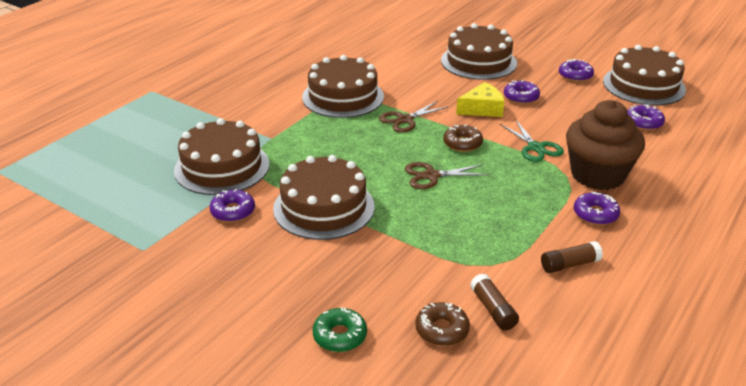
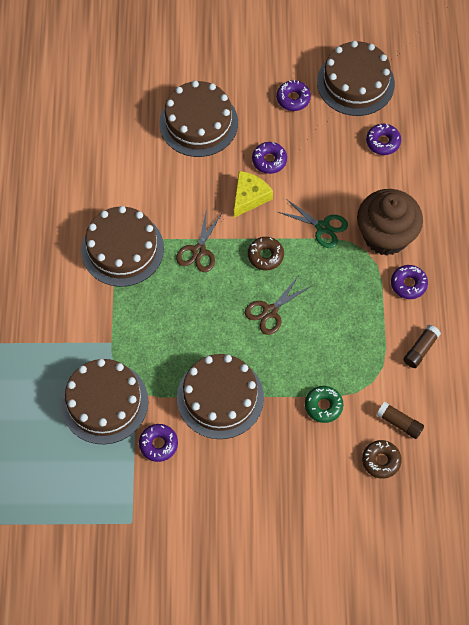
camera: 35 degrees left, 30 degrees up
(340, 336) = (325, 507): green donut -> green donut (323, 406)

